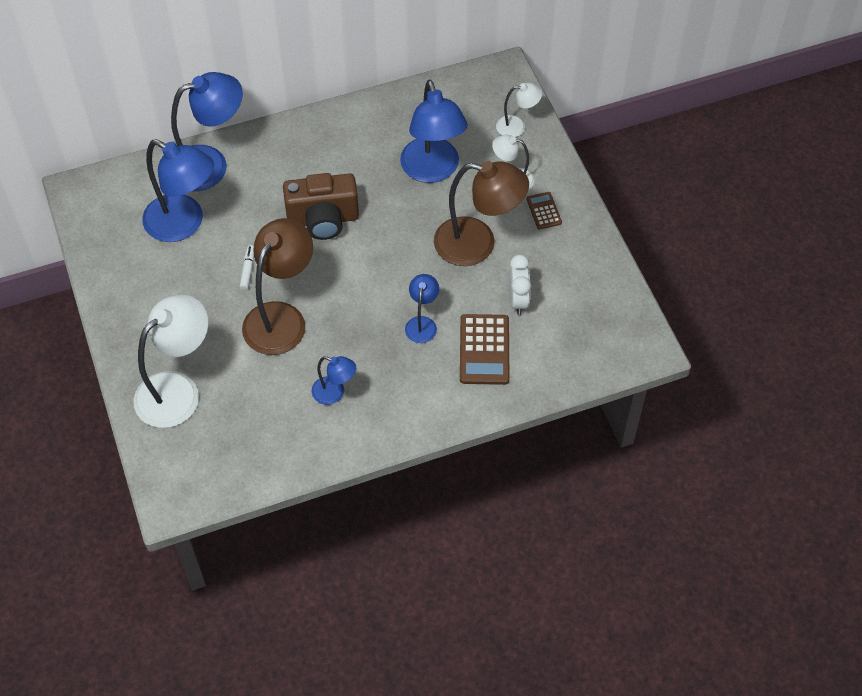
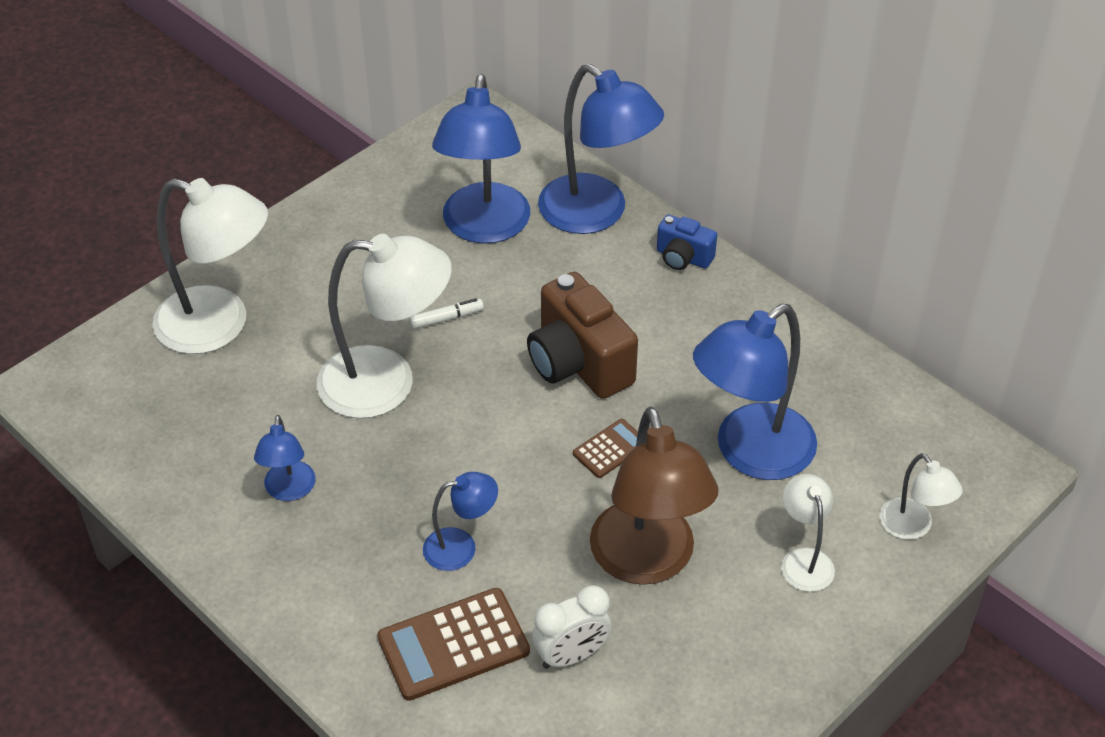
camera: 65 degrees right, 10 degrees down
(273, 139) = (683, 258): none -> blue camera
(281, 317) = (387, 383): brown lamp -> white lamp
(543, 211) = (768, 626): brown calculator -> brown calculator (610, 449)

